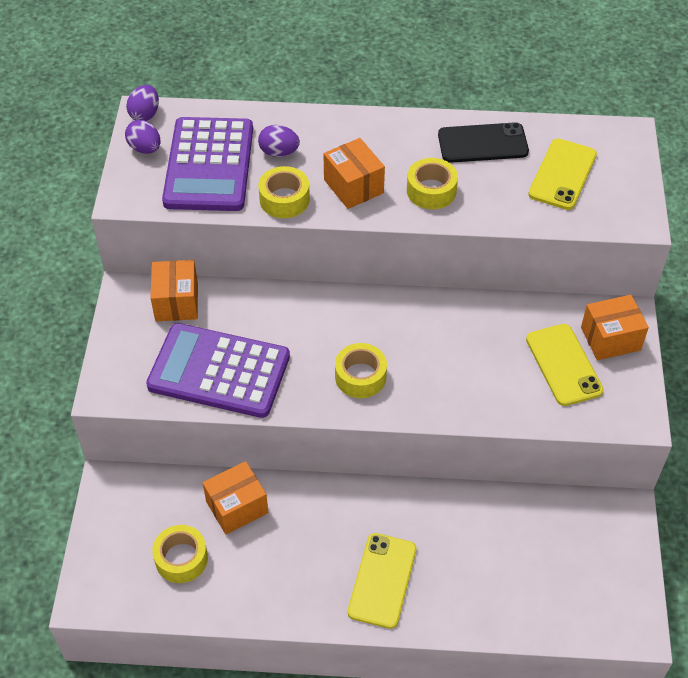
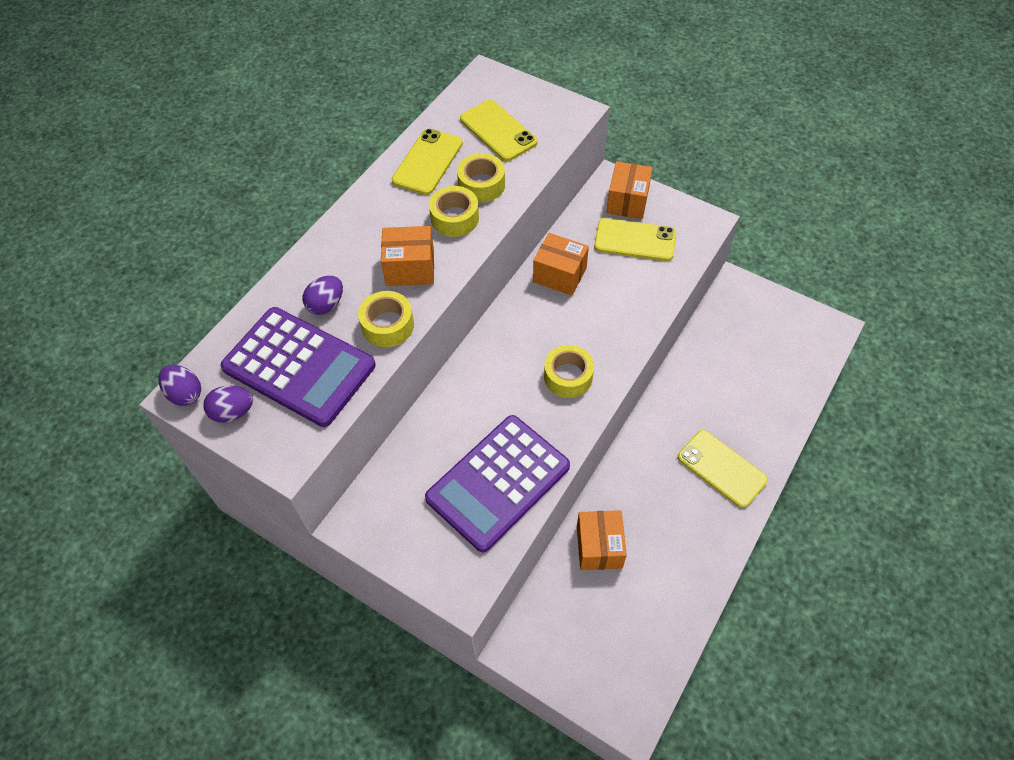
camera: 60 degrees left, 5 degrees up
(176, 302) = (395, 485): orange box -> orange box (559, 275)
(181, 558) = (629, 616): yellow tape -> yellow tape (481, 185)
(482, 143) = (427, 162): black phone -> yellow phone

